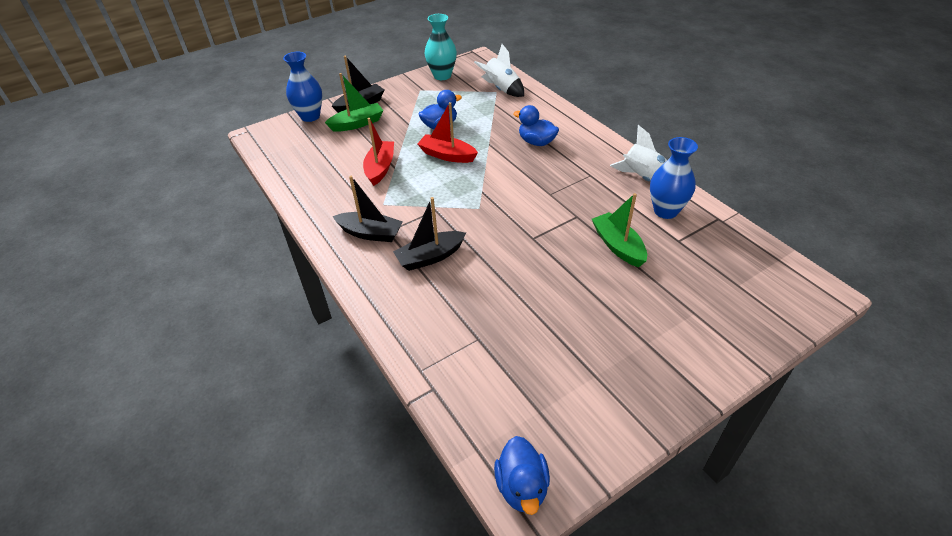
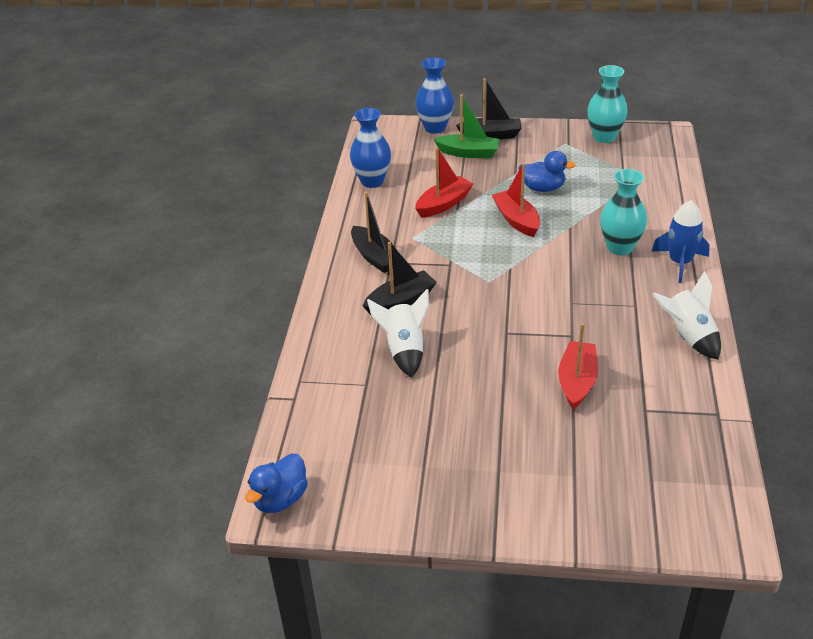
camera: 40 degrees right, 5 degrees down
(430, 257) = (400, 301): black boat -> black boat turned 135 degrees clockwise
(501, 89) = (650, 177): white rocket -> white rocket (404, 350)
(536, 142) = (620, 247): blue duck -> turquoise vase
(583, 135) = (680, 263): none -> blue rocket
(618, 246) = (577, 381): green boat -> red boat
(665, 211) = (669, 377): blue vase -> blue vase (372, 181)

